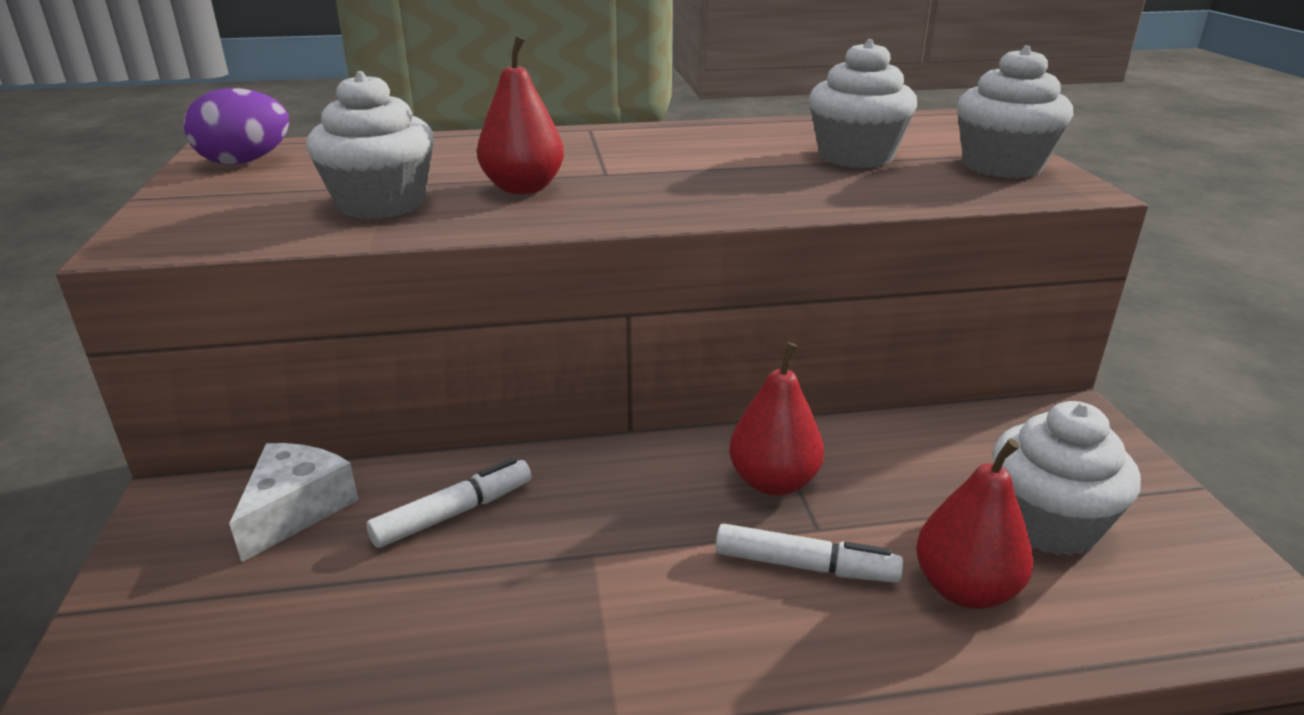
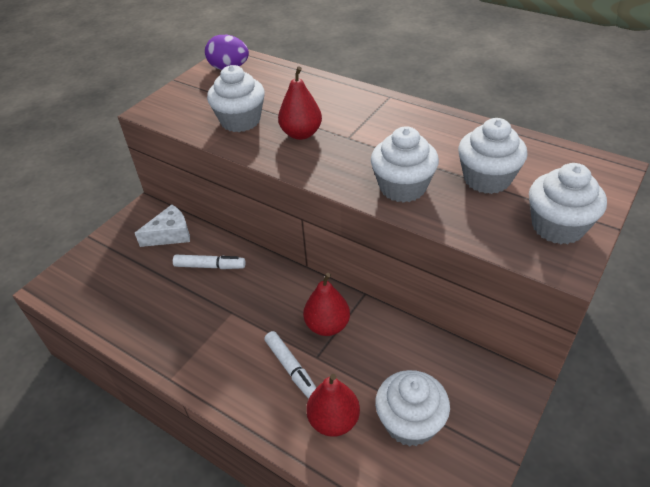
camera: 45 degrees right, 15 degrees up
(776, 190) = (402, 187): none -> white cupcake

